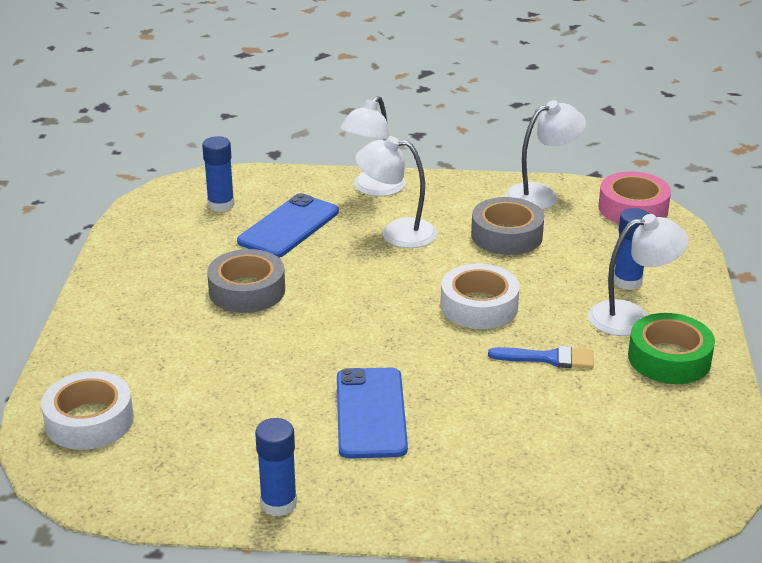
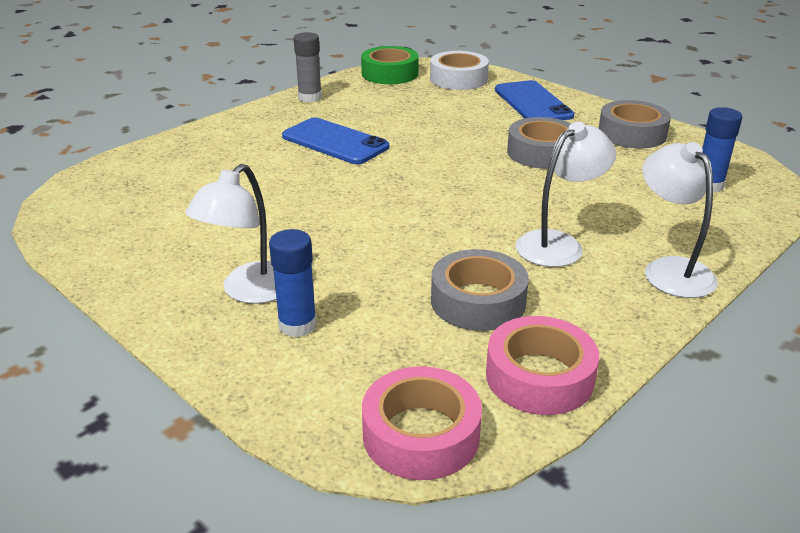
camera: 130 degrees right, 0 degrees up
(146, 262) = (632, 134): none -> grey tape
(278, 503) = (310, 97): blue glue stick -> grey glue stick
(289, 227) = (631, 200): blue phone -> blue phone (532, 103)
(479, 306) = (384, 228): white tape -> none
(541, 195) = (539, 377): white lamp -> pink tape
(548, 358) = (274, 223): blue brush -> none
(669, 358) = (175, 275): green tape -> green tape (390, 74)

